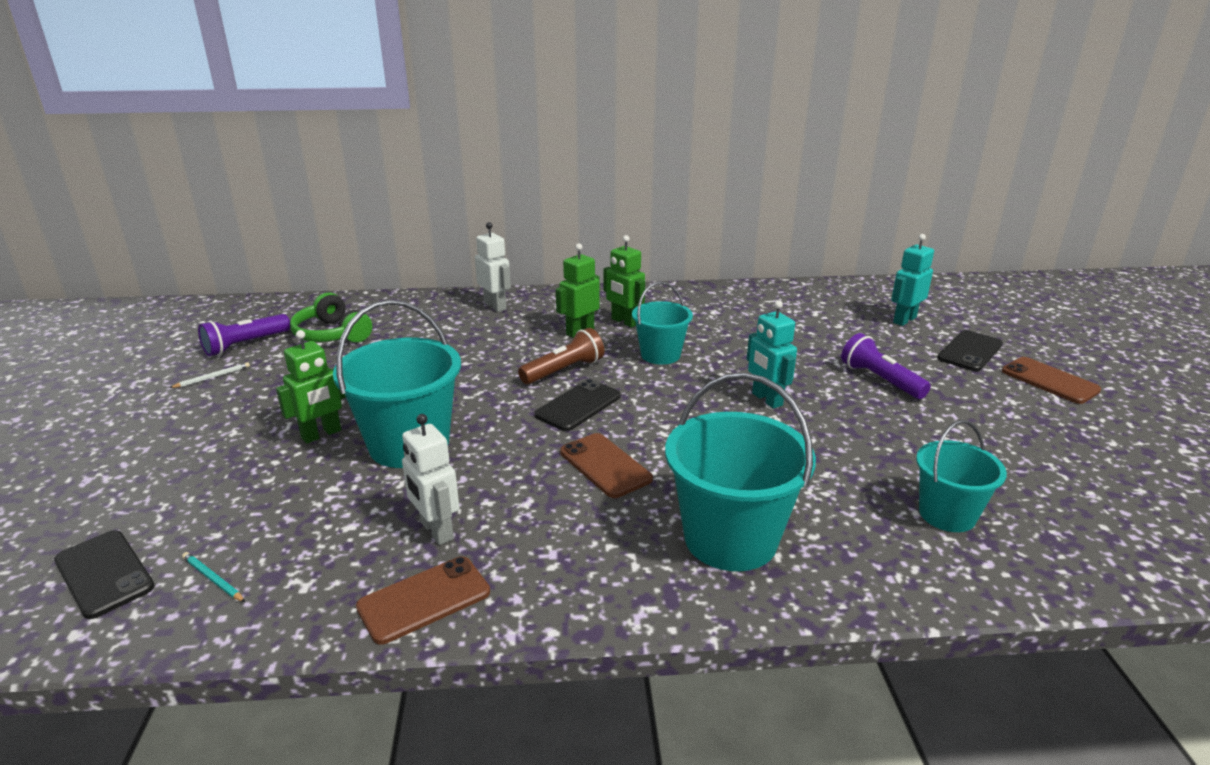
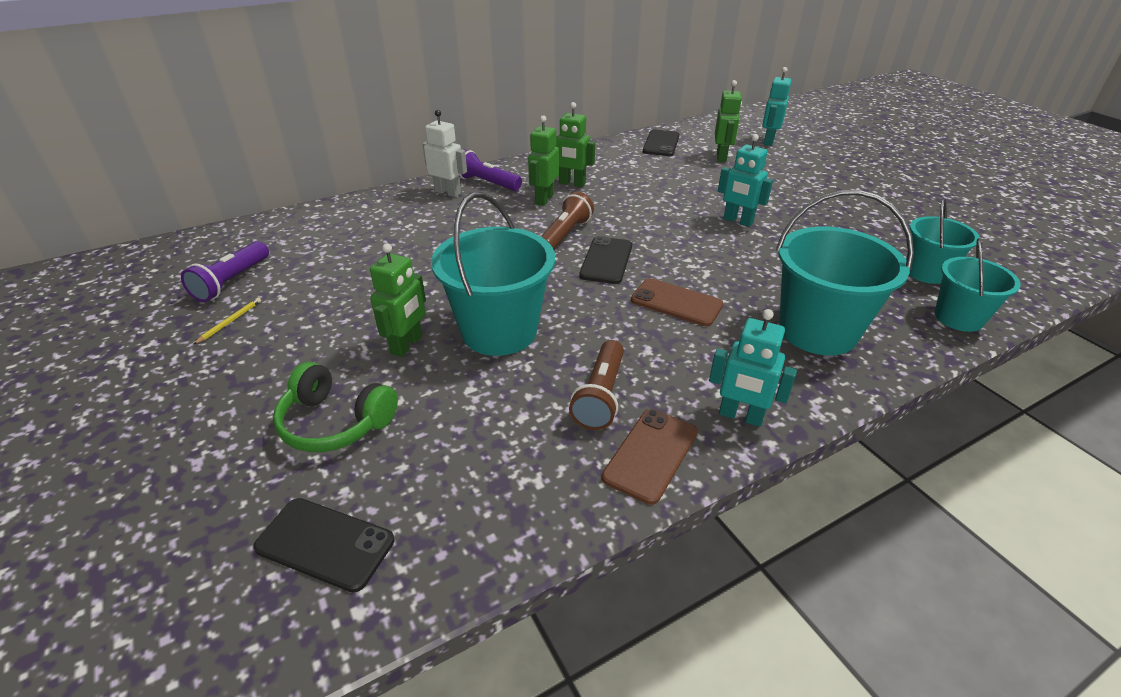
camera: 25 degrees left, 10 degrees up
(212, 377) = (230, 321): white pencil -> yellow pencil
(213, 579) = (445, 507): turquoise pencil -> none
(332, 334) = (316, 251): green headphones -> green headphones (335, 422)
(436, 531) = (600, 396): white robot -> brown flashlight
(549, 595) = (740, 416): none -> turquoise robot
(660, 355) = (627, 204): turquoise bucket -> turquoise bucket (958, 318)
(824, 327) = (721, 157): none -> green robot
(880, 380) = (796, 188): purple flashlight -> purple flashlight (486, 183)
(970, 351) = (830, 155): black phone -> black phone (661, 143)
(1049, 381) = (894, 165): brown phone -> none

